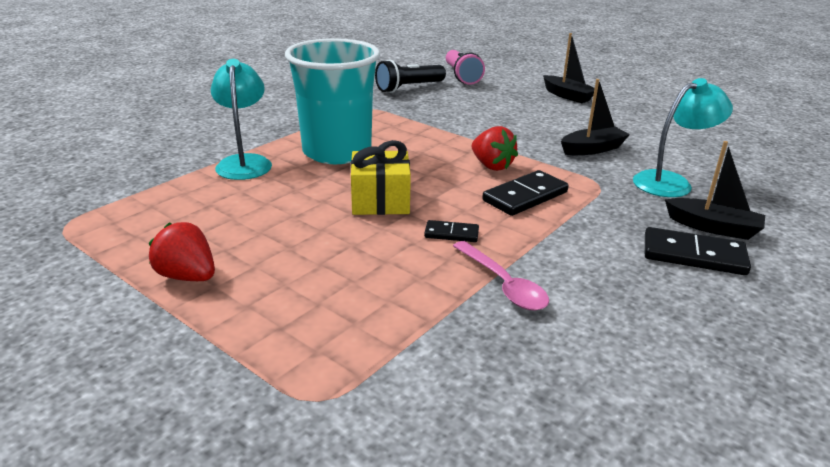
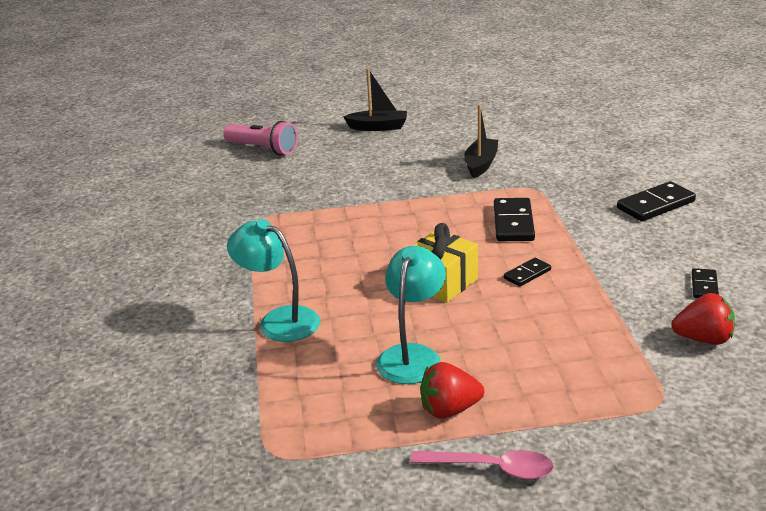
camera: 45 degrees left, 0 degrees up
(337, 152) = (326, 268): turquoise cup -> none
(409, 88) = (246, 183): black flashlight -> none
(491, 166) = (450, 214): red strawberry -> red strawberry (703, 339)
(503, 284) = (612, 283): pink spoon -> pink spoon (492, 468)
(588, 346) = (704, 286): none -> black domino
(671, 182) = (565, 163): turquoise lamp -> turquoise lamp (412, 355)
(713, 227) = (634, 182): black boat -> none

